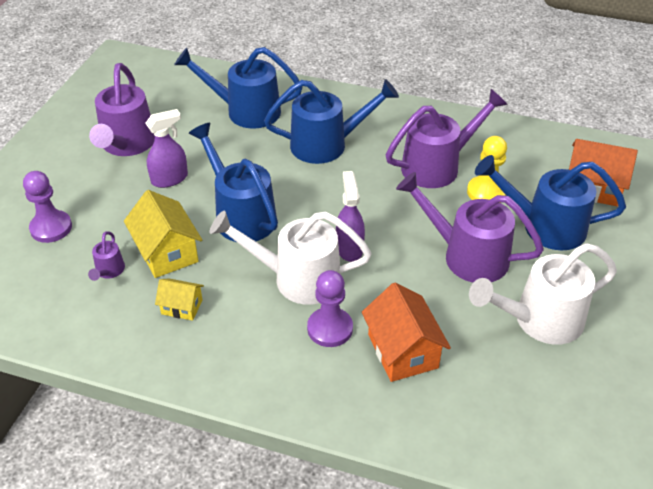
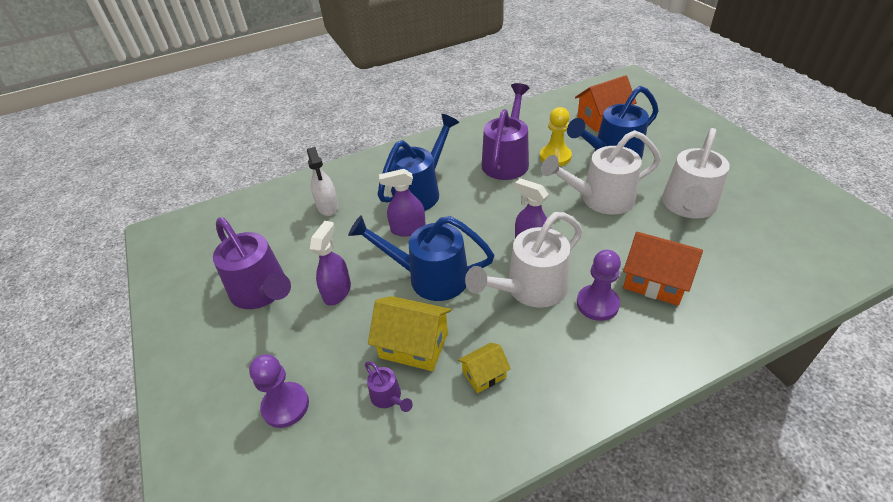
camera: 40 degrees left, 0 degrees up
(245, 111) = (328, 207): blue watering can -> white spray bottle
(276, 168) = (408, 229): none -> purple spray bottle
(466, 255) = (599, 199): purple watering can -> white watering can

